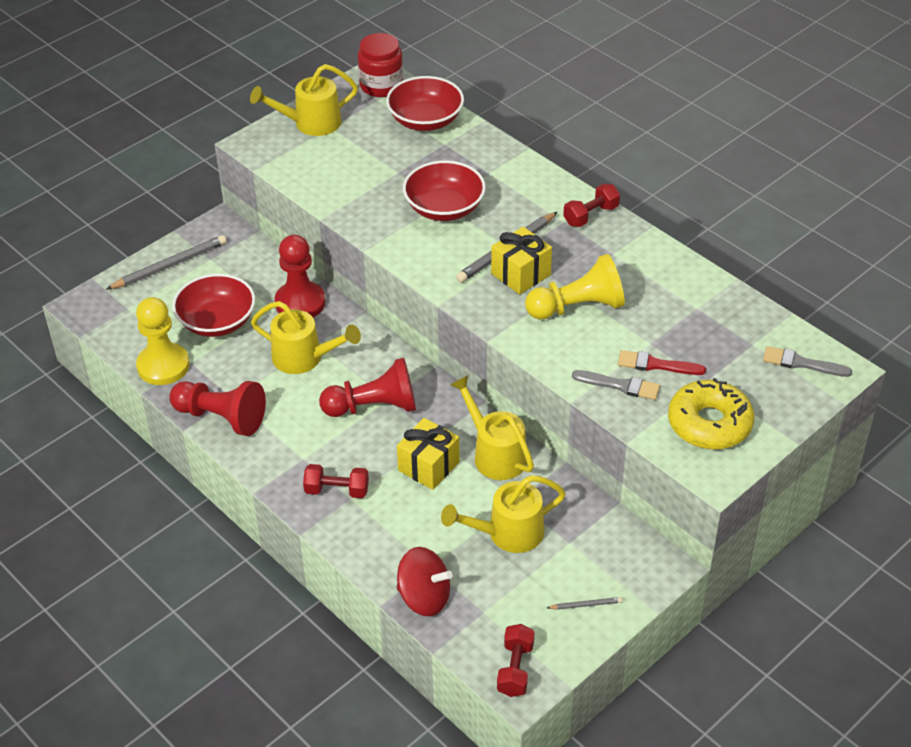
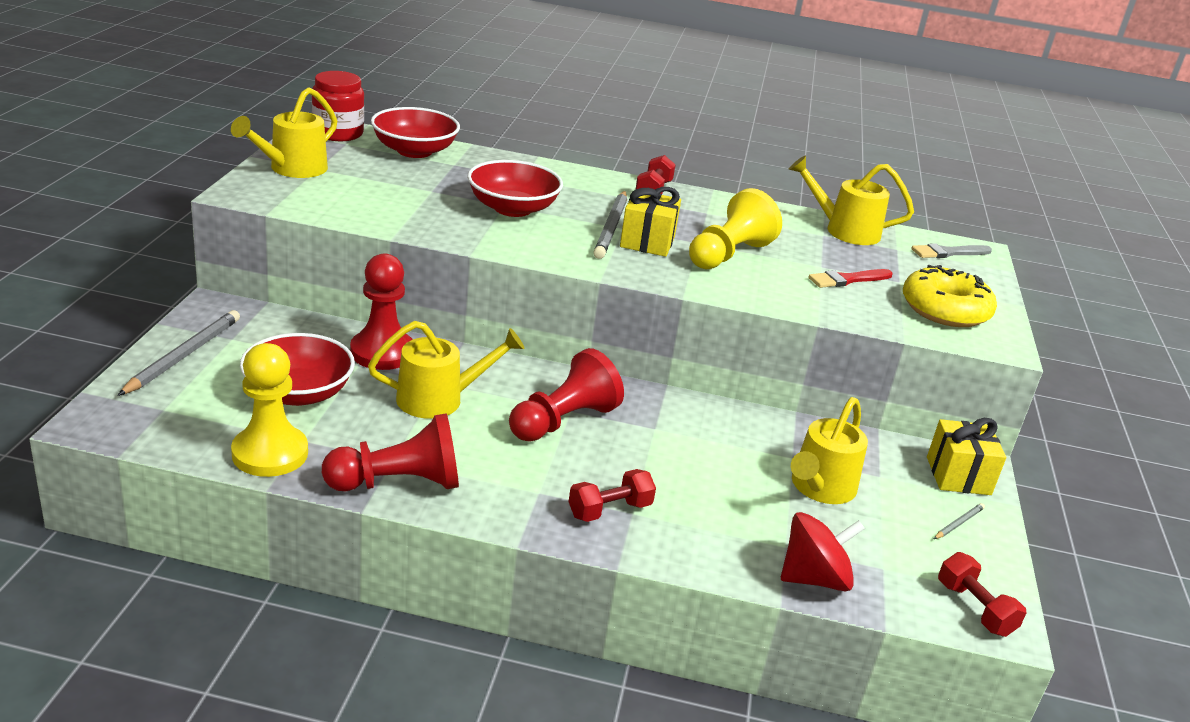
camera: 40 degrees left, 15 degrees down
(428, 466) = (678, 456): yellow gift -> yellow gift (958, 476)
(495, 453) = (726, 424): yellow watering can -> yellow watering can (843, 230)
(620, 385) = (840, 301): grey brush -> none

